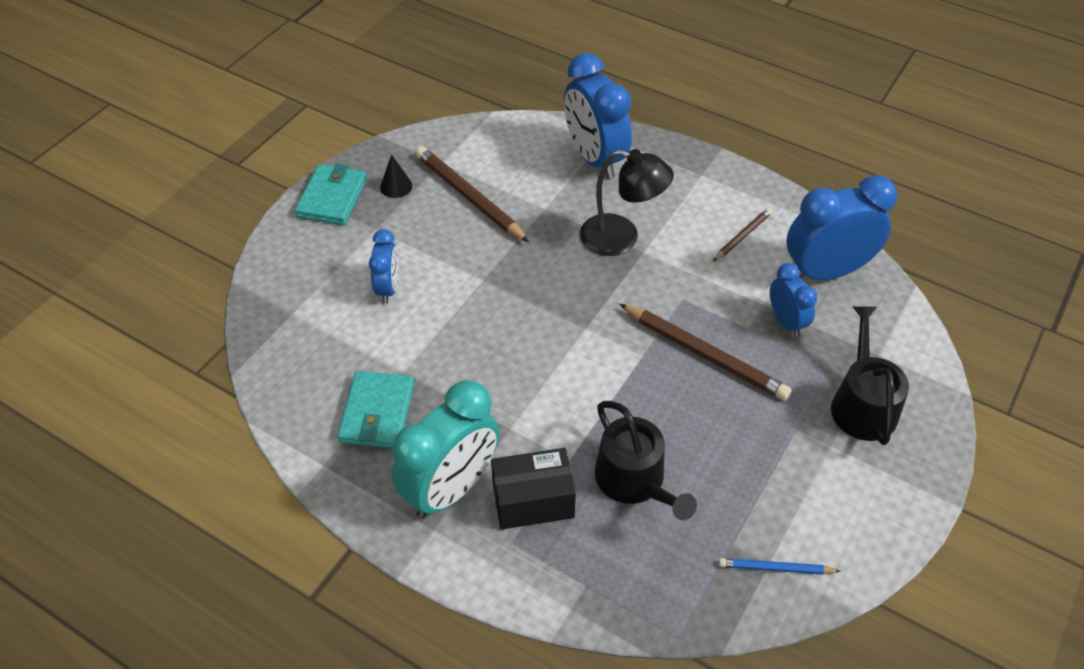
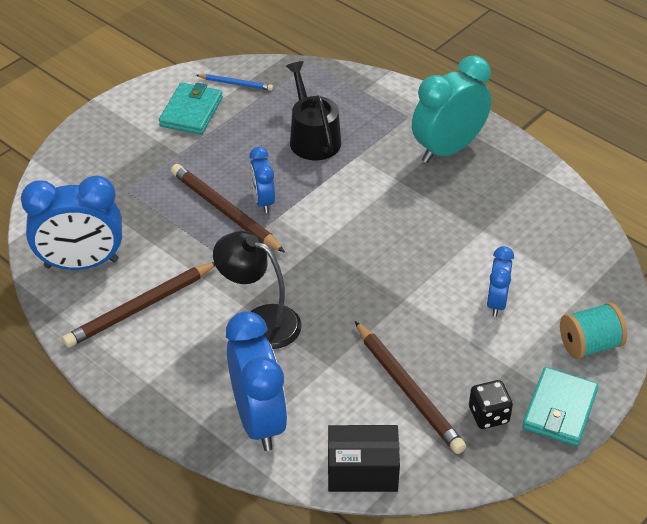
camera: 170 degrees left, 5 degrees down
(296, 258) = (589, 345): none -> turquoise spool
(377, 413) = (504, 203): turquoise wallet -> turquoise wallet (191, 112)
(396, 186) = (488, 415): black cone -> black dice
(533, 501) = (389, 135): black box -> black box (362, 471)
(742, 236) = (140, 308): brown pencil -> brown pencil, size x1.87
(786, 321) = (143, 227): blue clock -> blue clock (263, 201)
(862, 404) = (118, 162): black watering can -> none

